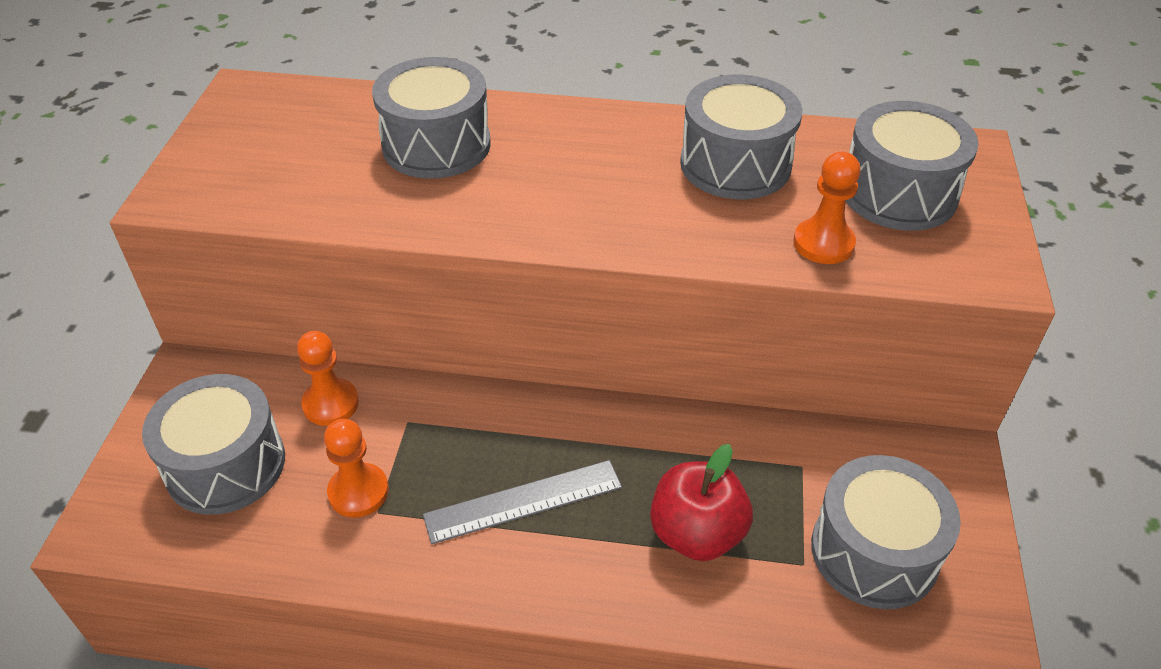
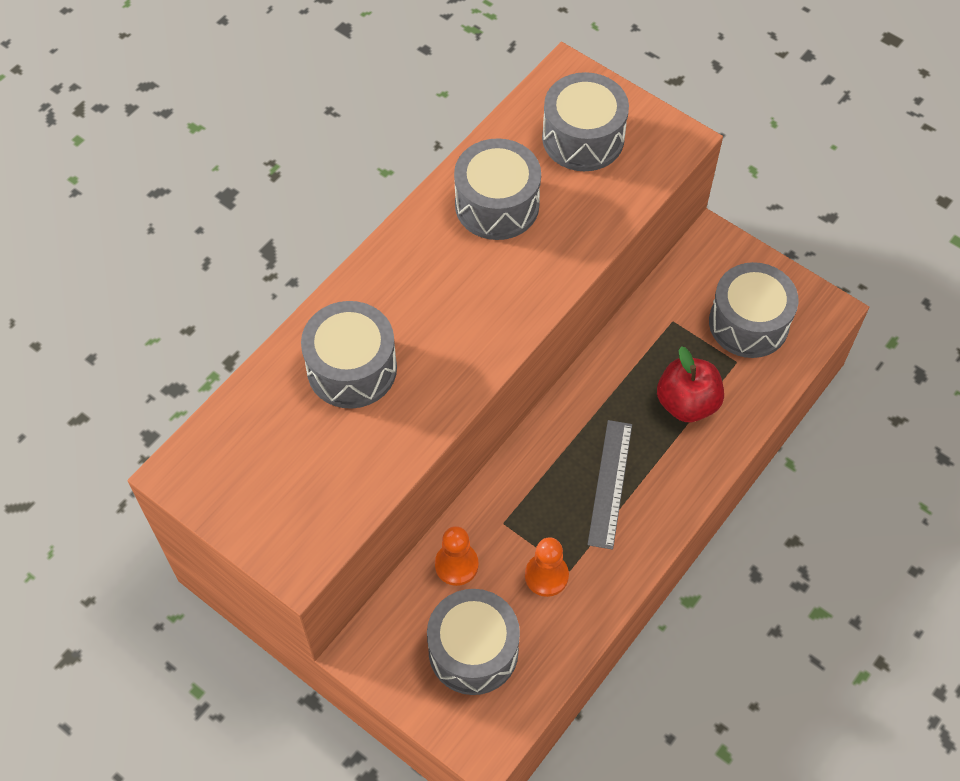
camera: 60 degrees left, 15 degrees up
(823, 243) = (602, 205): orange pawn -> none

